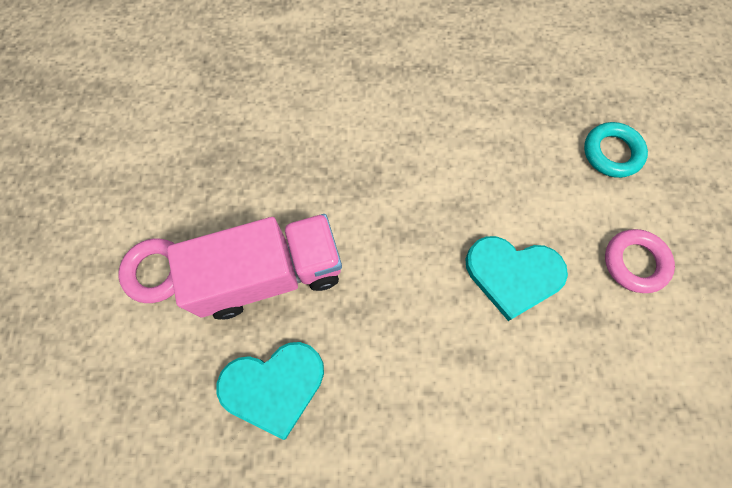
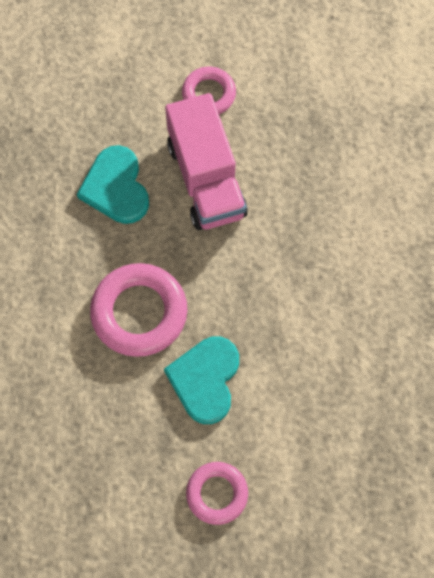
camera: 90 degrees right, 0 degrees up
(439, 351) = (139, 312): none -> pink ring
(611, 153) = (334, 492): turquoise ring -> none

